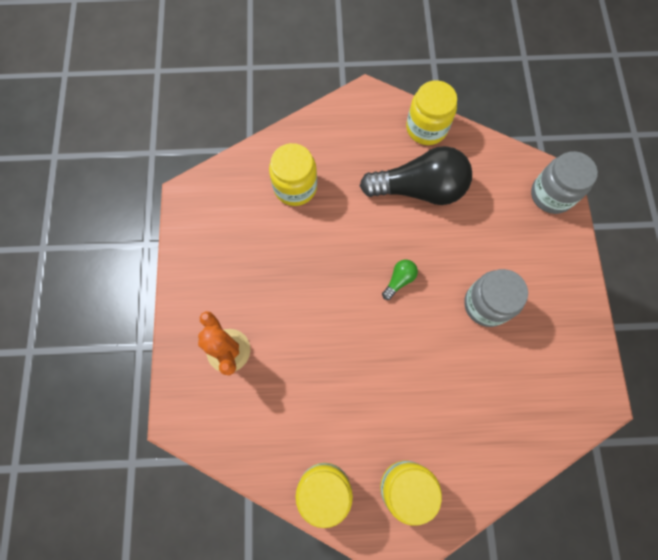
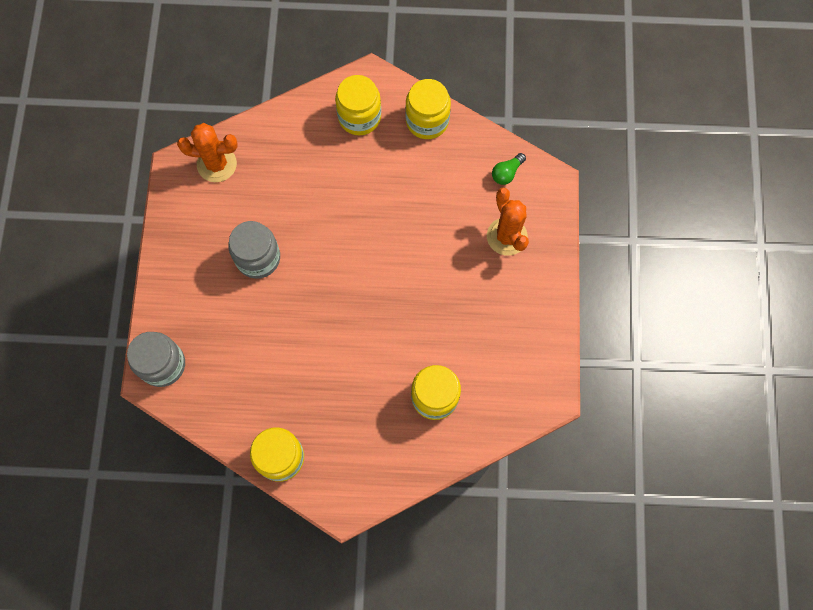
camera: 175 degrees left, 0 degrees up
(399, 280) = (338, 288): green light bulb -> green light bulb (507, 173)
(419, 189) = (302, 383): black light bulb -> none
(557, 409) = (217, 164): none -> orange cactus

